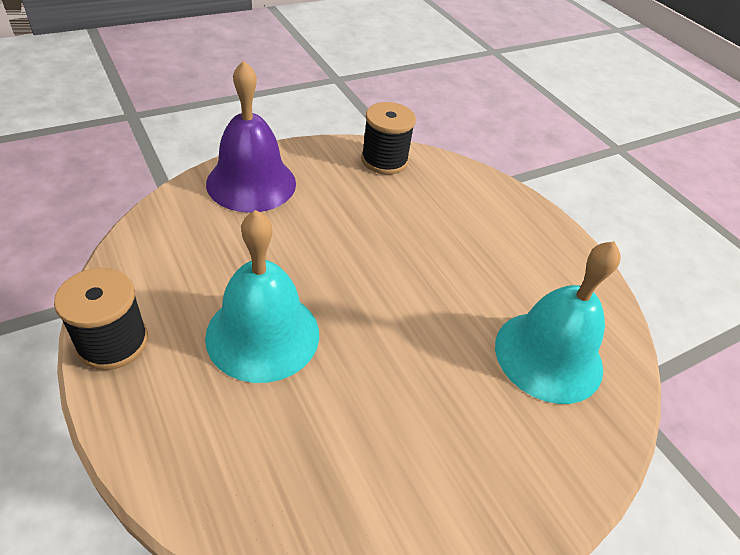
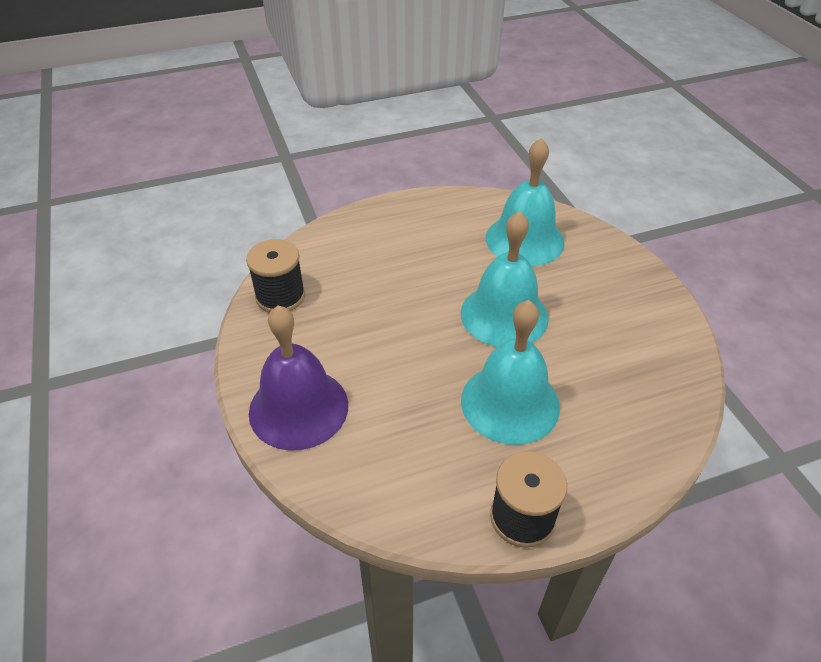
camera: 75 degrees left, 0 degrees up
(400, 331) = (504, 315): none -> turquoise bell

